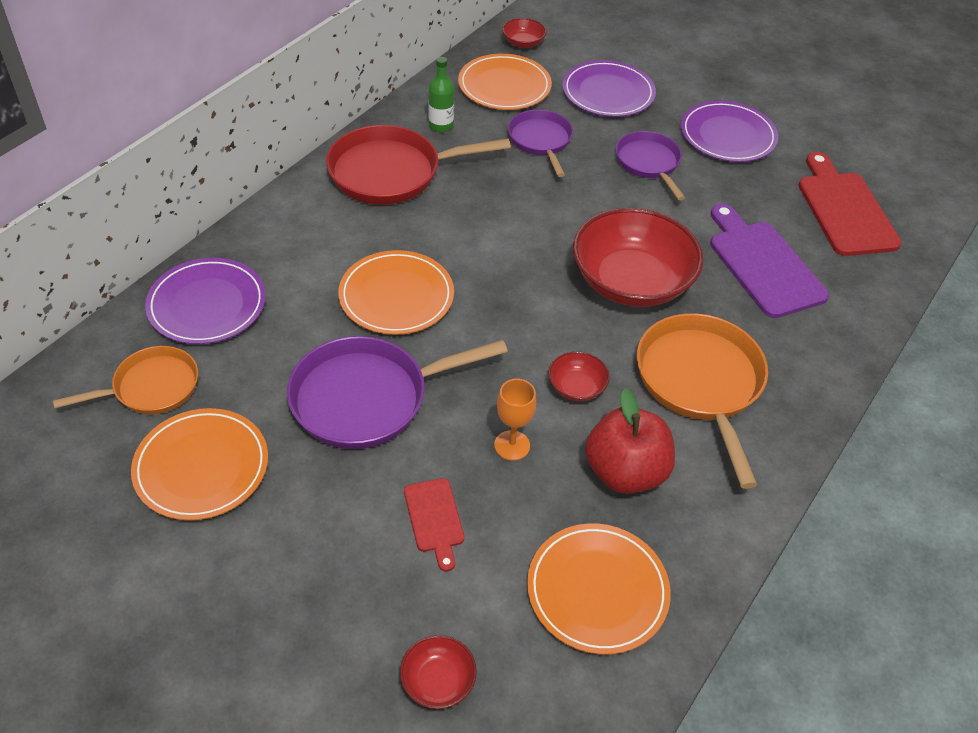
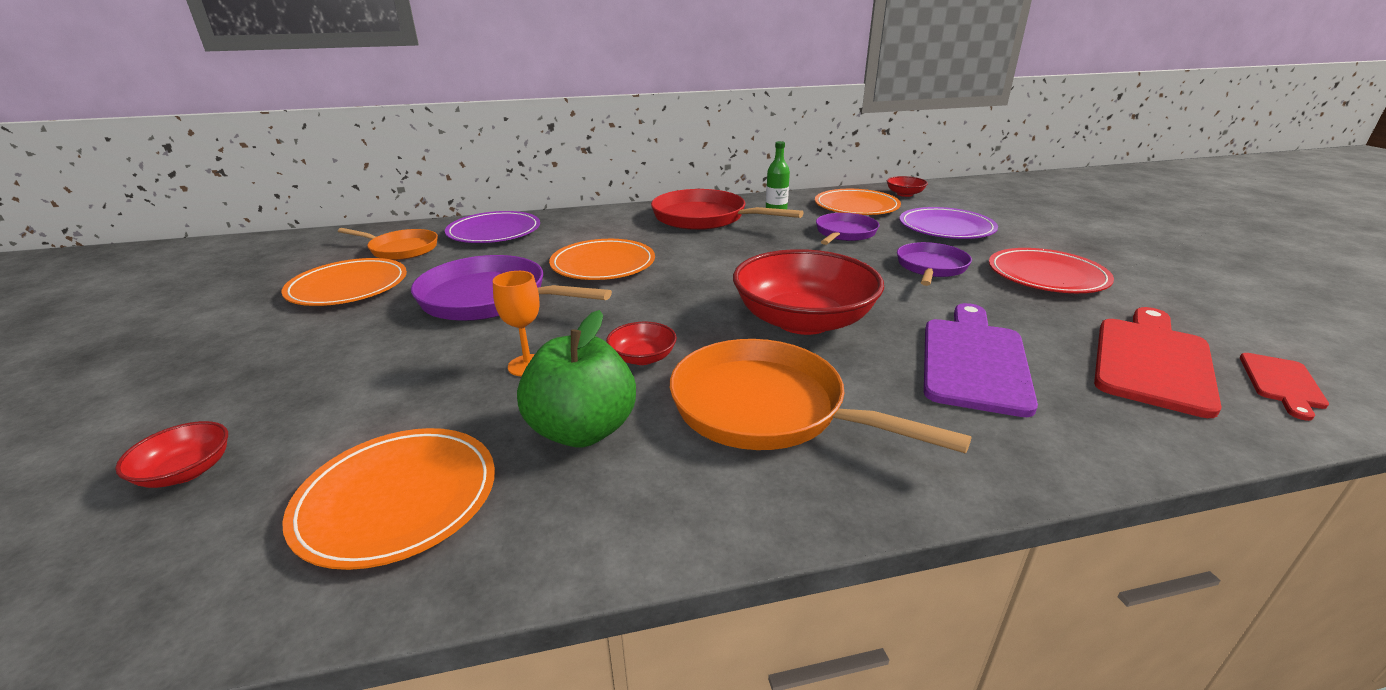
camera: 45 degrees right, 20 degrees down
(435, 519) = (396, 376): red cutting board -> red cutting board (1282, 383)
(625, 472) = (582, 430): red apple -> green apple
(700, 383) = (766, 408): orange pan -> orange pan turned 90 degrees counterclockwise
(727, 135) = (1046, 275): purple plate -> red plate

